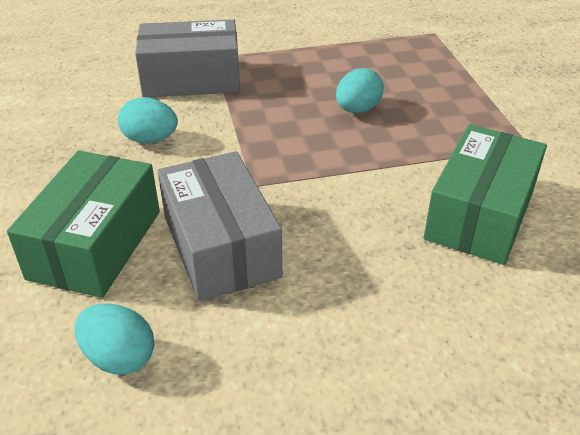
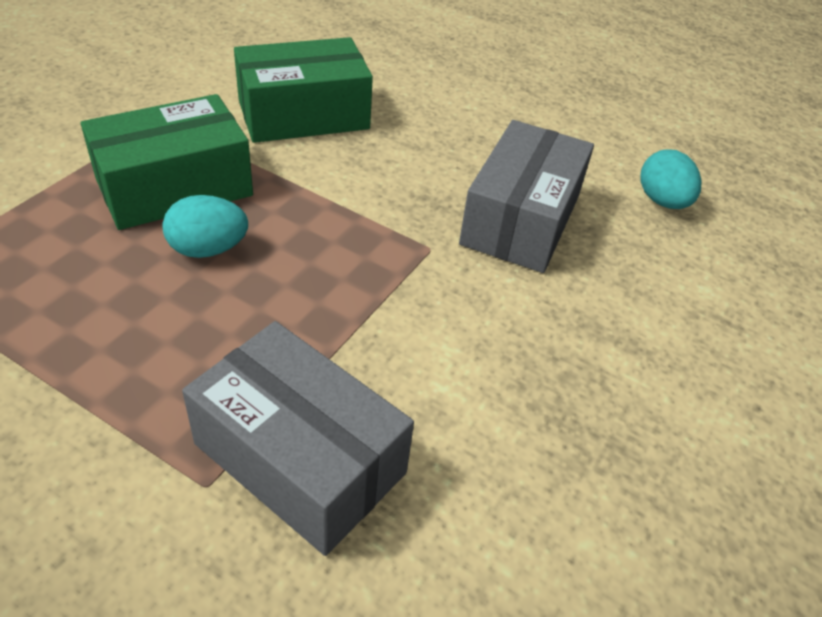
camera: 140 degrees left, 5 degrees up
(96, 244) = (627, 291): green box -> green box (174, 187)
(150, 139) = (470, 380): turquoise egg -> none

